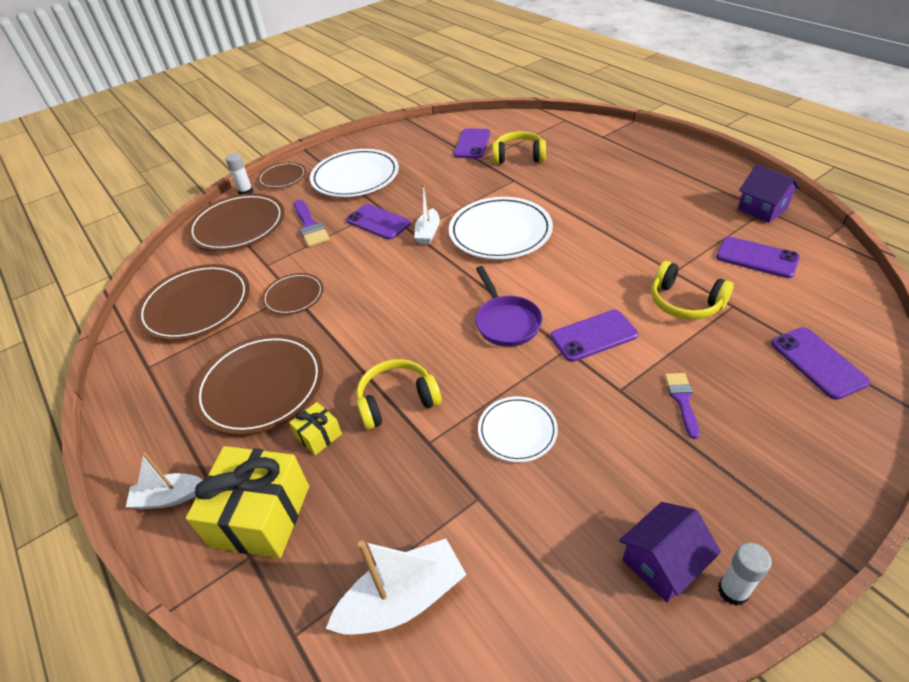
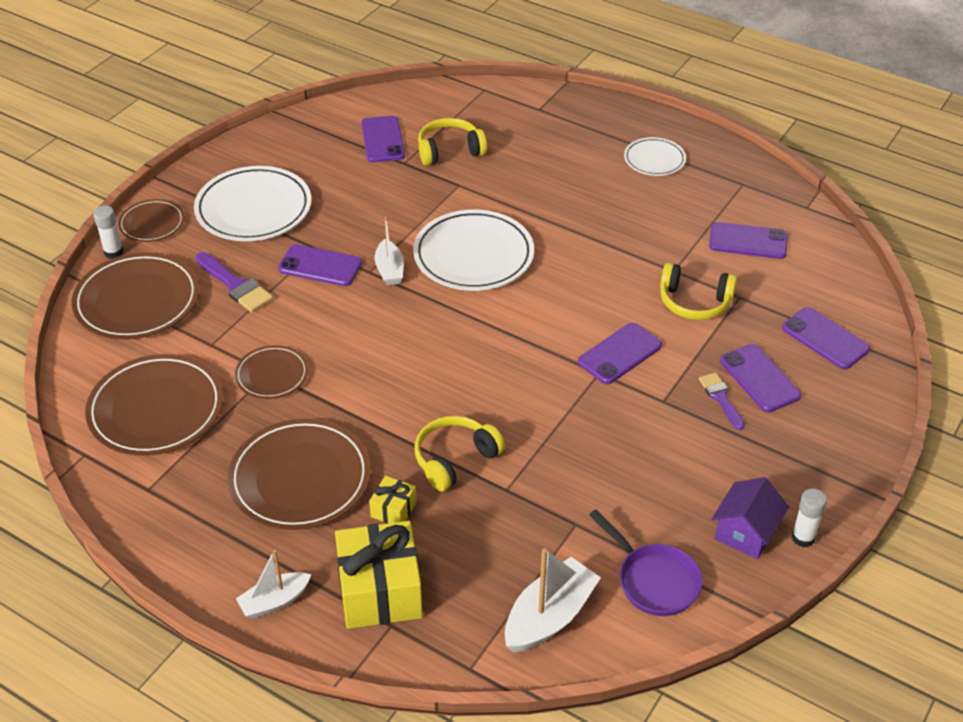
camera: 25 degrees left, 0 degrees up
(506, 322) = (527, 357): purple pan -> purple pan (653, 580)
(517, 431) = (585, 459): white plate -> white plate (654, 159)
(731, 389) = (759, 378): none -> purple phone
(762, 209) = (739, 183): purple house -> none

